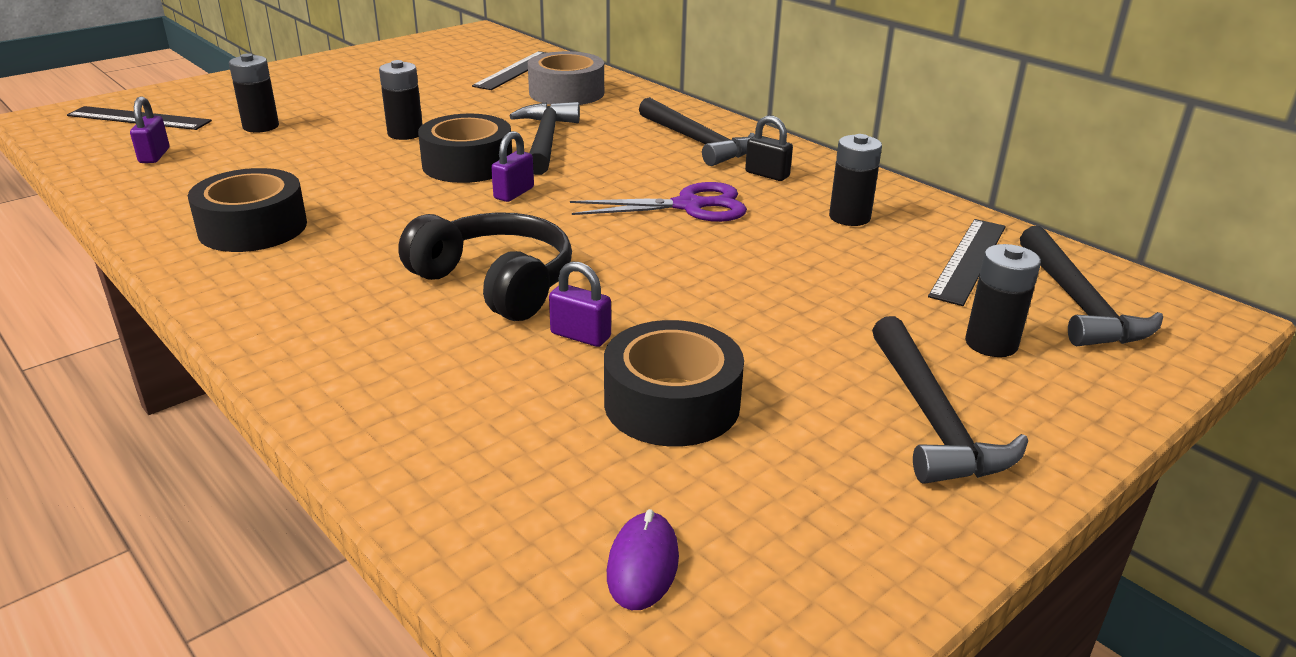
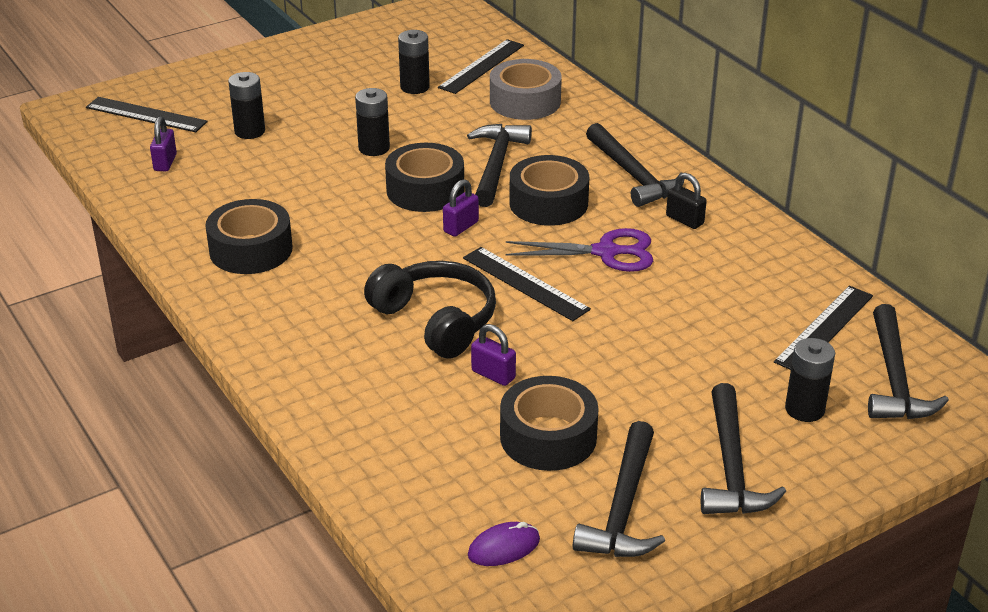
camera: 10 degrees right, 5 degrees up
(601, 240) = (525, 283): none -> black ruler
(611, 168) = (548, 203): none -> black tape
(642, 565) = (504, 547): purple mouse -> purple mouse turned 45 degrees clockwise
(805, 486) = (623, 507): none -> black hammer
(849, 217) = (740, 275): black battery -> black battery (415, 87)

